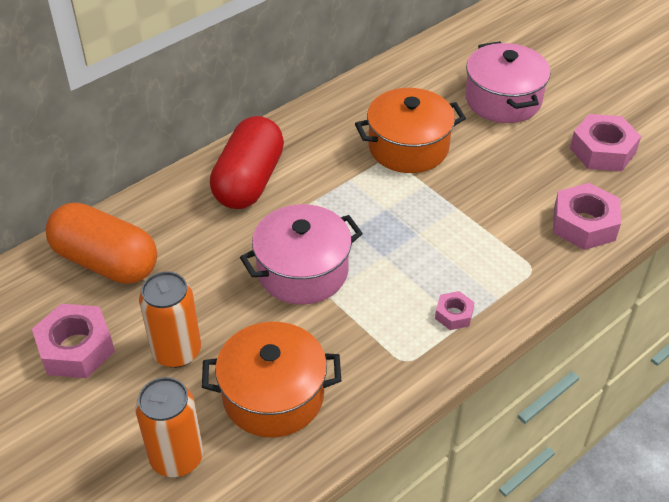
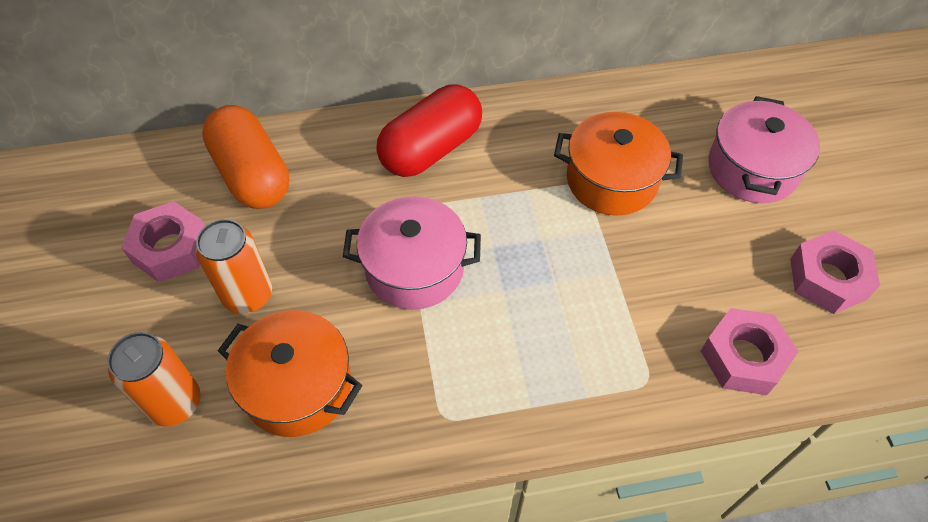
camera: 30 degrees right, 10 degrees up
(454, 314) = (528, 391): pink nut -> none

